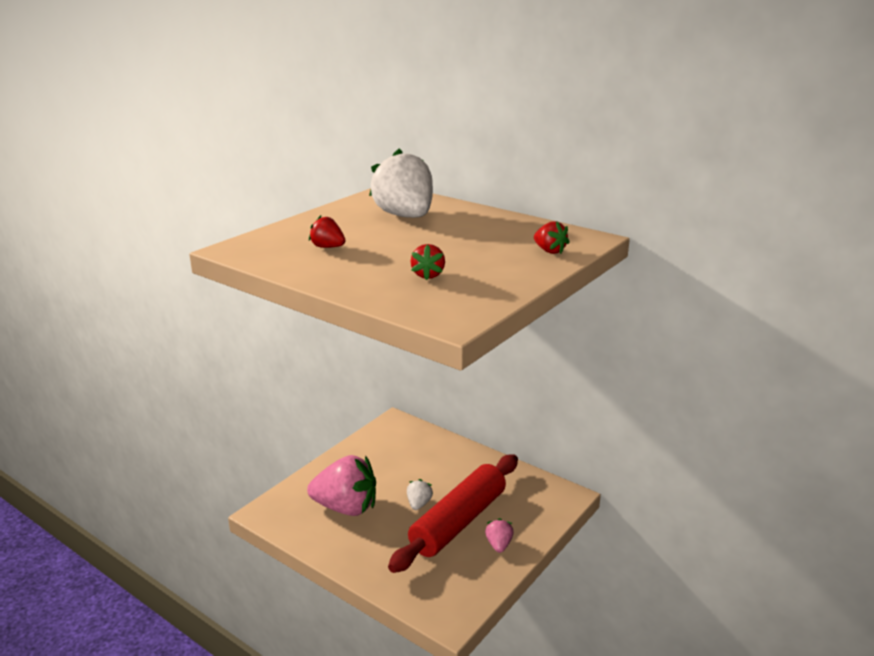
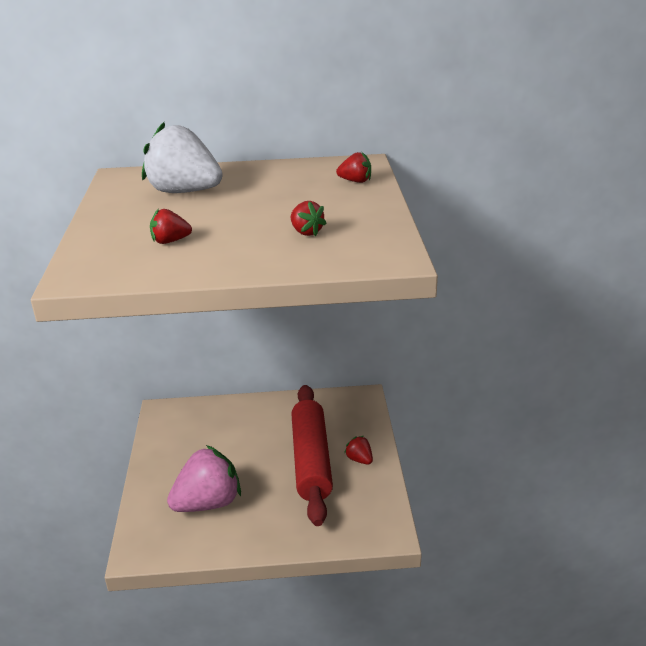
camera: 40 degrees left, 5 degrees up
(418, 504) = (264, 465): white strawberry -> none
(499, 545) = (359, 459): pink strawberry -> red strawberry

